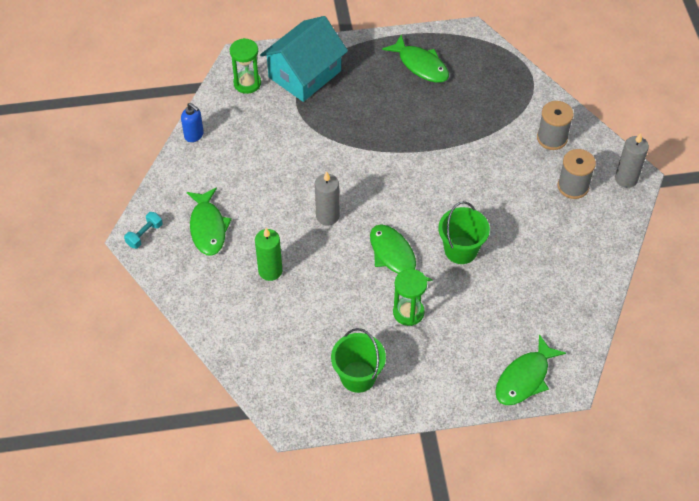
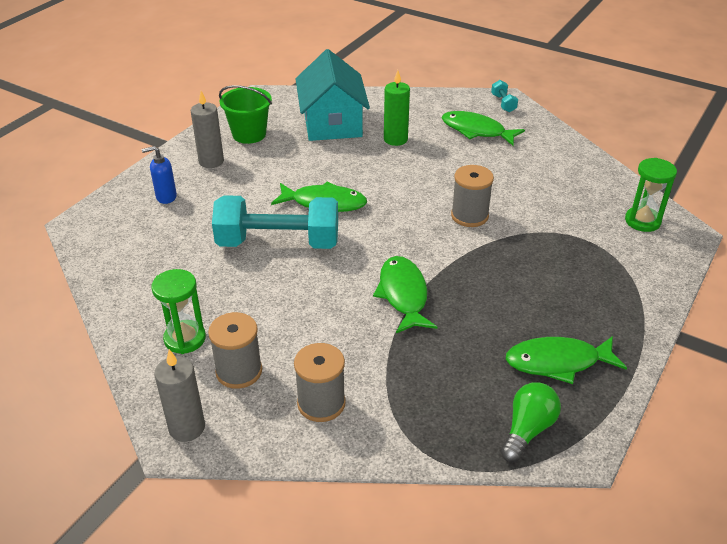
camera: 130 degrees right, 15 degrees down
(194, 135) = (595, 164): blue soap dispenser -> blue soap dispenser (166, 197)
(304, 74) = (623, 264): turquoise house -> turquoise house (332, 123)
(327, 216) = (414, 190): grey candle -> grey candle (211, 161)
(328, 169) = (469, 216): none -> grey spool
(408, 312) = (263, 182): green hourglass -> green hourglass (185, 339)
(461, 250) = (278, 243): green bucket -> turquoise dumbbell
(479, 55) = (527, 430): none -> green light bulb
(524, 378) = (121, 205): green fish -> green fish (403, 294)

